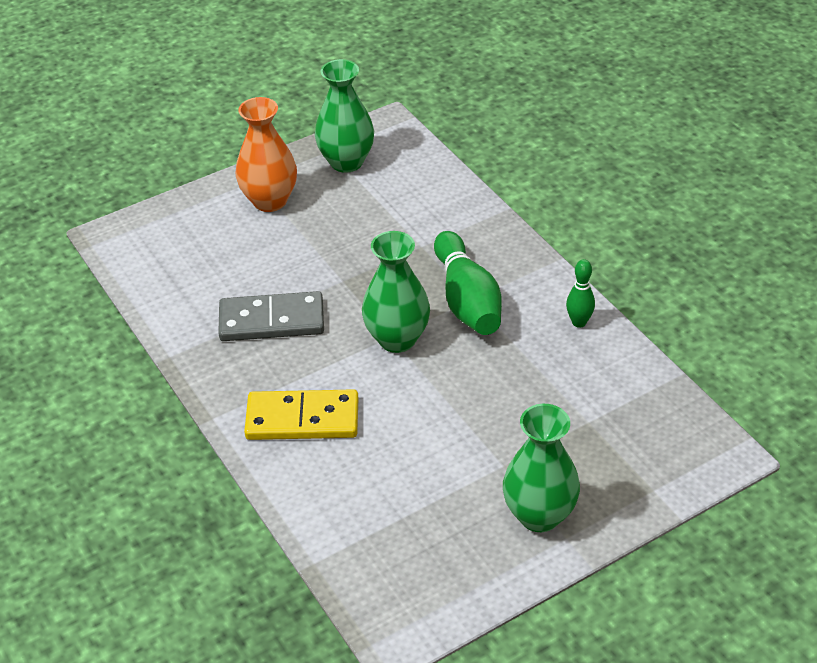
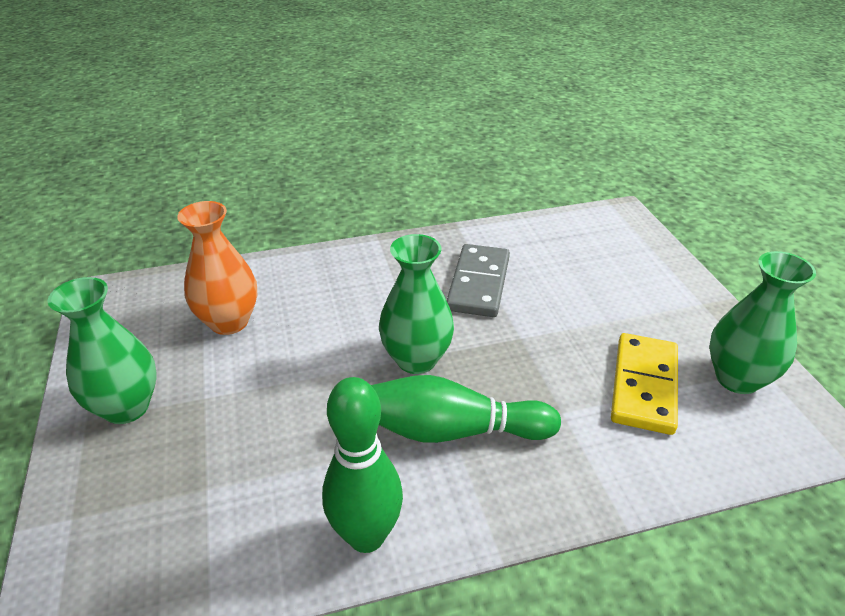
camera: 105 degrees right, 5 degrees down
(270, 201) = (663, 308): orange vase -> orange vase (229, 322)
(302, 419) = (347, 282): yellow domino -> yellow domino (643, 386)
(579, 322) = (366, 536): green bowling pin -> green bowling pin, size x1.90

